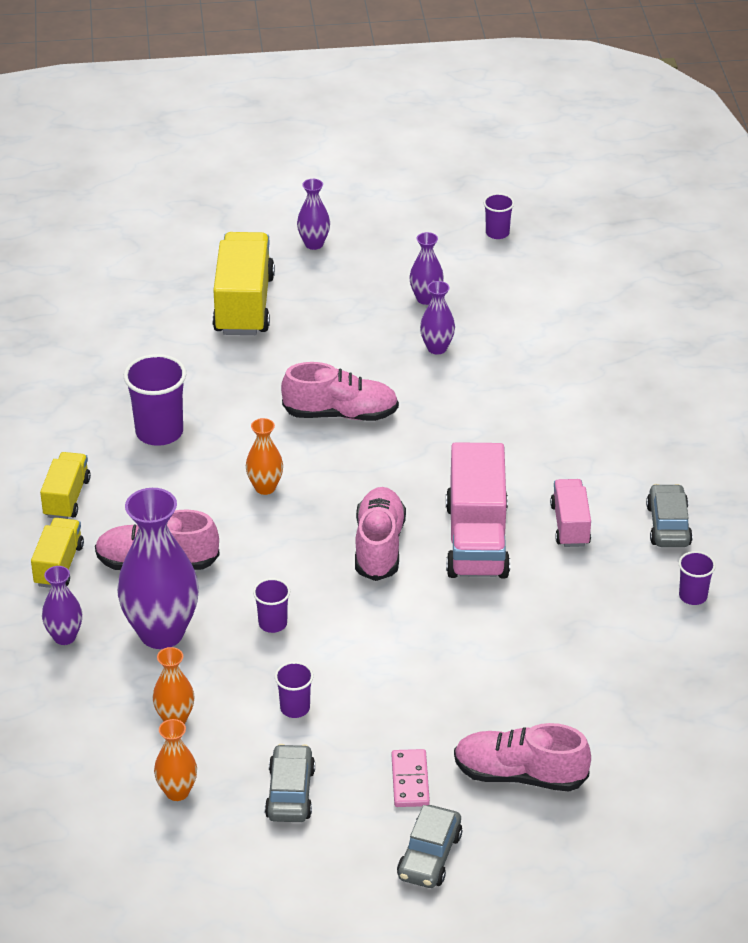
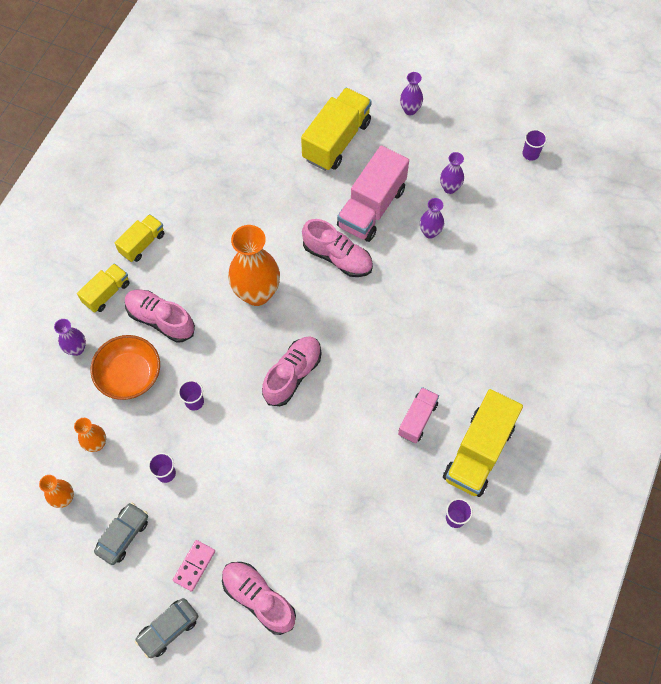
camera: 30 degrees right, 25 degrees up
(159, 432) = (224, 219): purple cup -> none
(161, 633) = (129, 375): purple vase -> orange bowl
(265, 487) = (257, 293): orange vase -> orange vase, size x2.00
(476, 540) = (353, 401): pink truck -> pink truck (371, 207)
(668, 525) = (478, 452): grey car -> yellow truck

